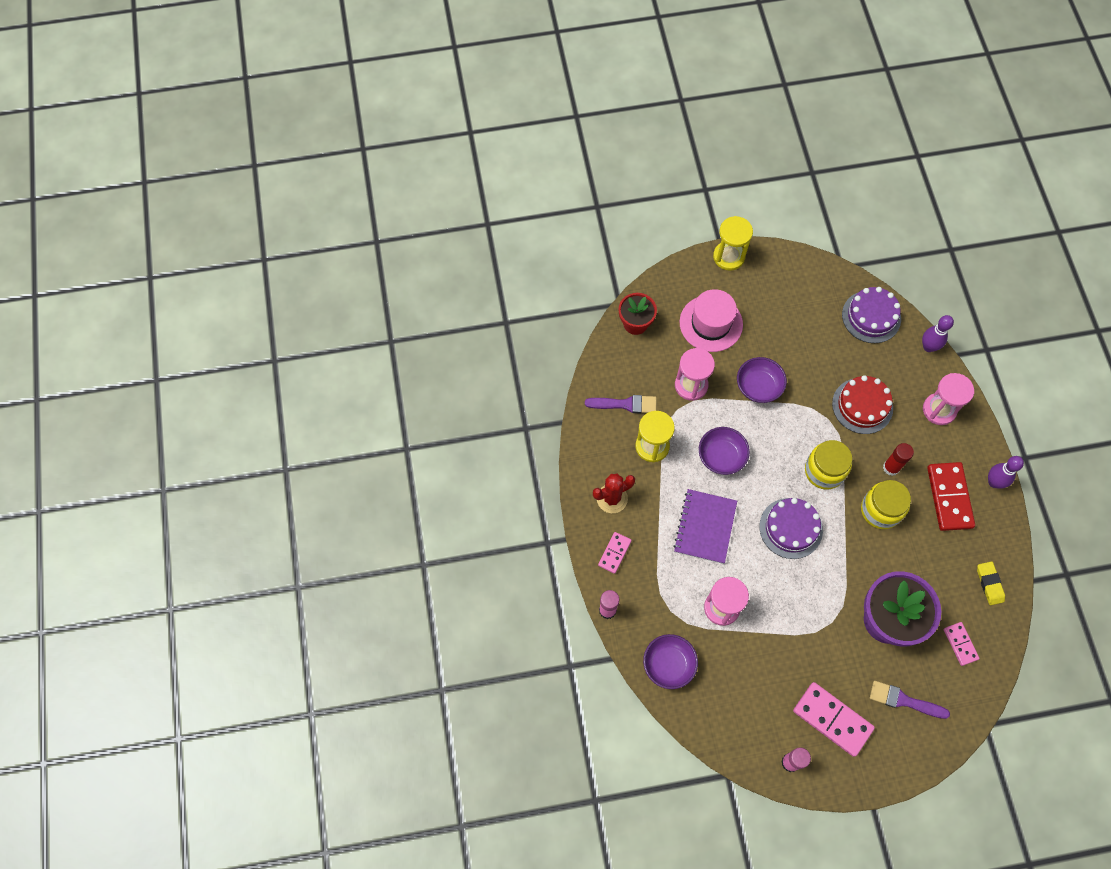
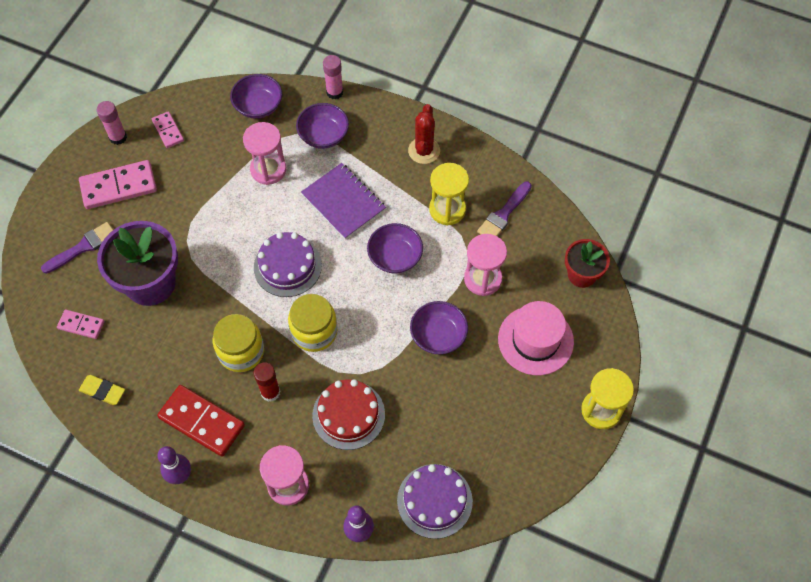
camera: 125 degrees right, 5 degrees down
(614, 553) = (376, 124): pink domino -> pink domino (168, 131)
(656, 588) = (323, 135): none -> purple bowl

